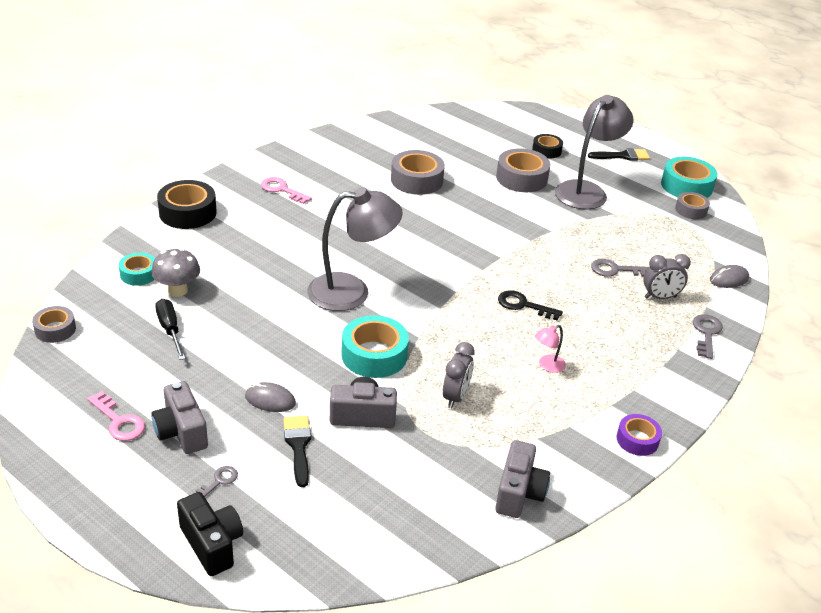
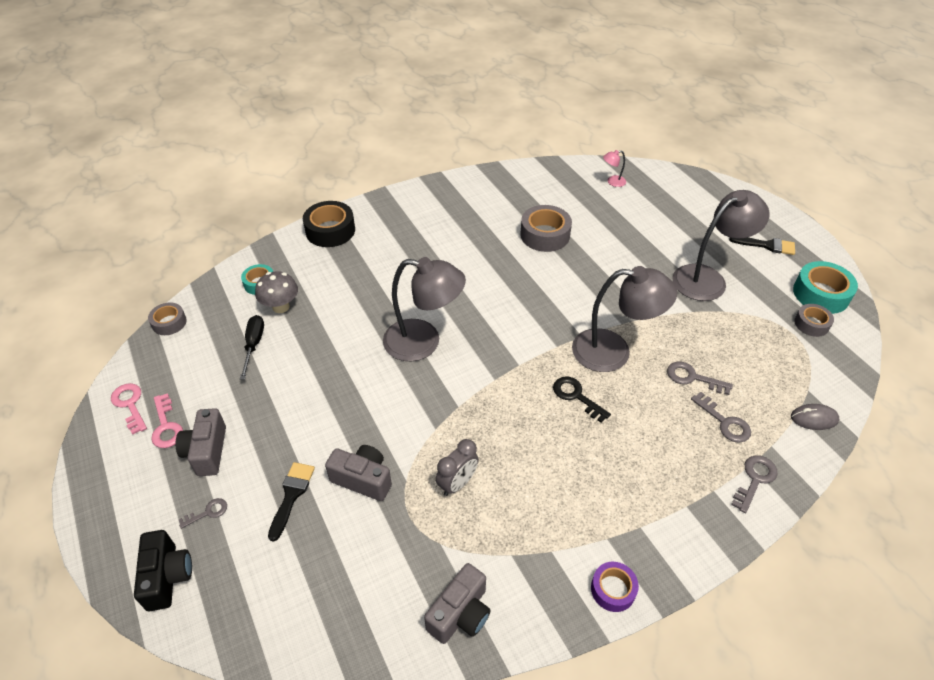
camera: 25 degrees right, 10 degrees up
(270, 400) = (294, 439): grey mouse -> none
(282, 190) = (419, 222): pink key -> pink key (130, 405)
(374, 355) = (408, 416): turquoise tape -> none
(521, 178) = (648, 251): grey tape -> none
(536, 263) = (613, 351): none -> grey lamp
(546, 150) = (689, 225): black tape -> none
(547, 366) = (564, 473): pink lamp -> pink lamp (612, 182)
(660, 297) = (724, 422): grey clock -> grey key

